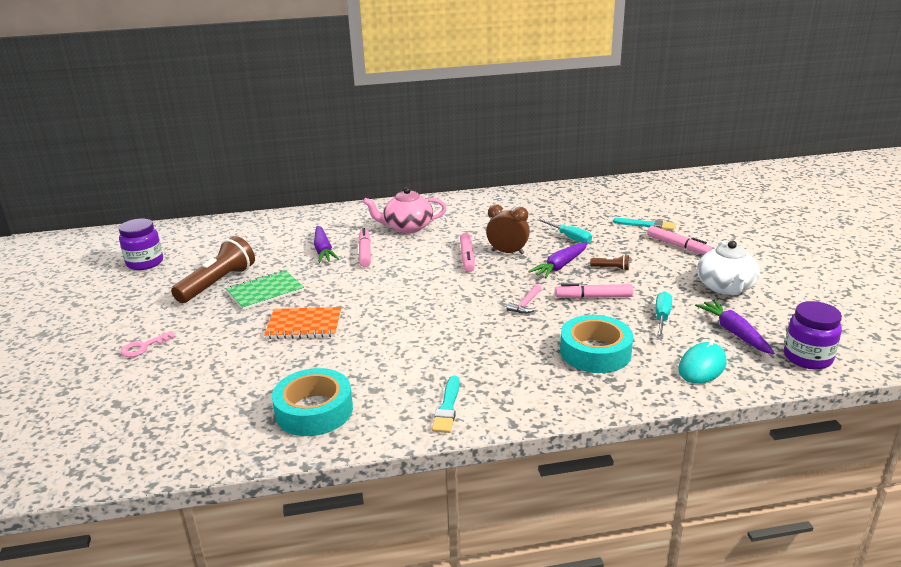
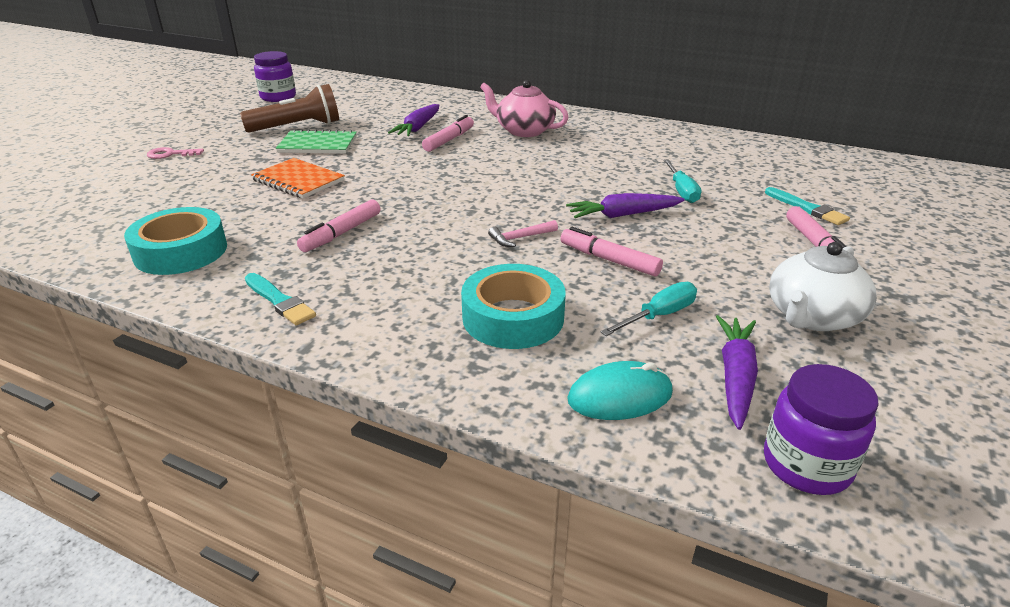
camera: 35 degrees right, 5 degrees up
(447, 407) = (279, 301): turquoise brush -> turquoise brush turned 90 degrees counterclockwise
(467, 257) = (536, 174): pink marker -> pink marker (341, 233)
(507, 252) = (586, 183): brown clock -> none
(611, 268) = (682, 238): brown flashlight -> none

